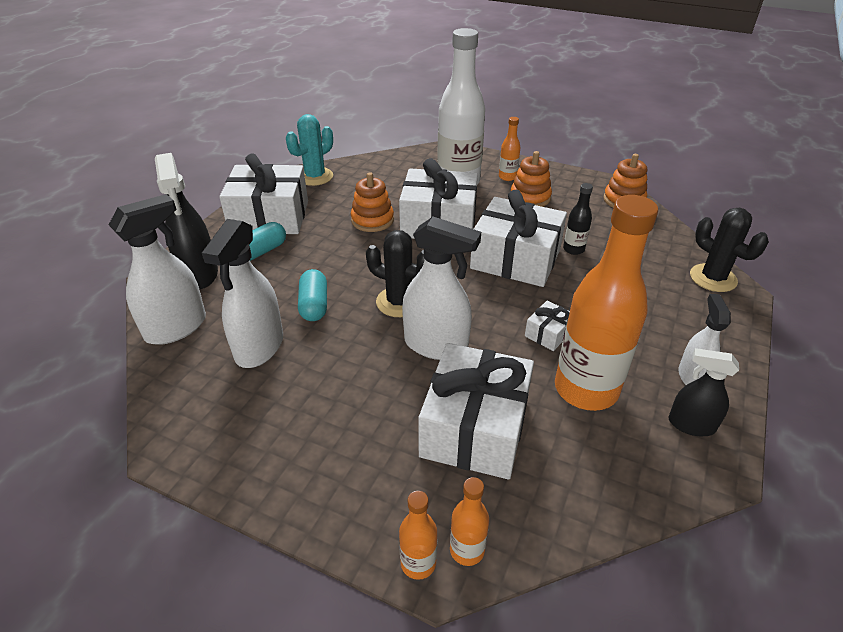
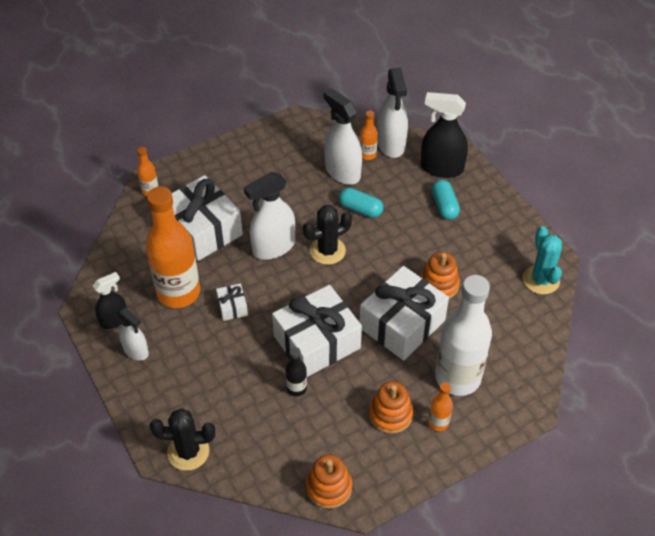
camera: 125 degrees right, 10 degrees up
(269, 217) = (491, 227): white gift -> none
(418, 563) = (161, 173): orange bottle -> orange bottle (368, 155)

